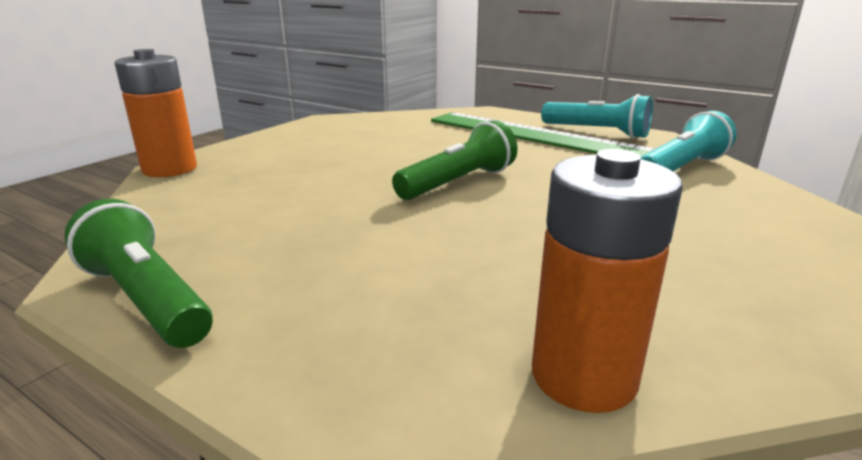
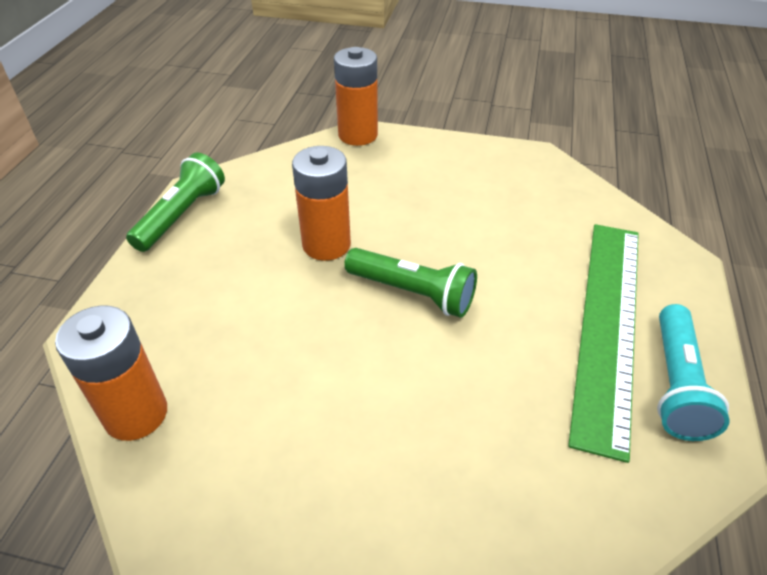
camera: 70 degrees right, 20 degrees up
(345, 208) = (326, 244): none -> orange battery
(681, 168) = (572, 482): turquoise flashlight -> none

